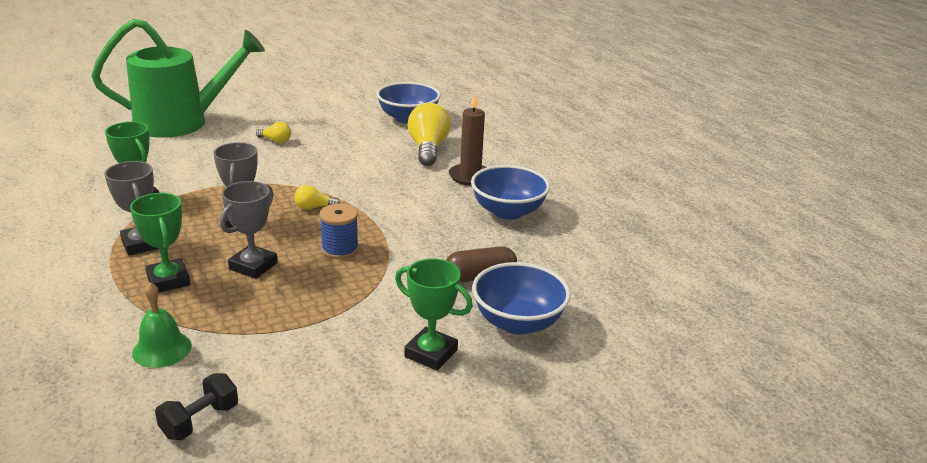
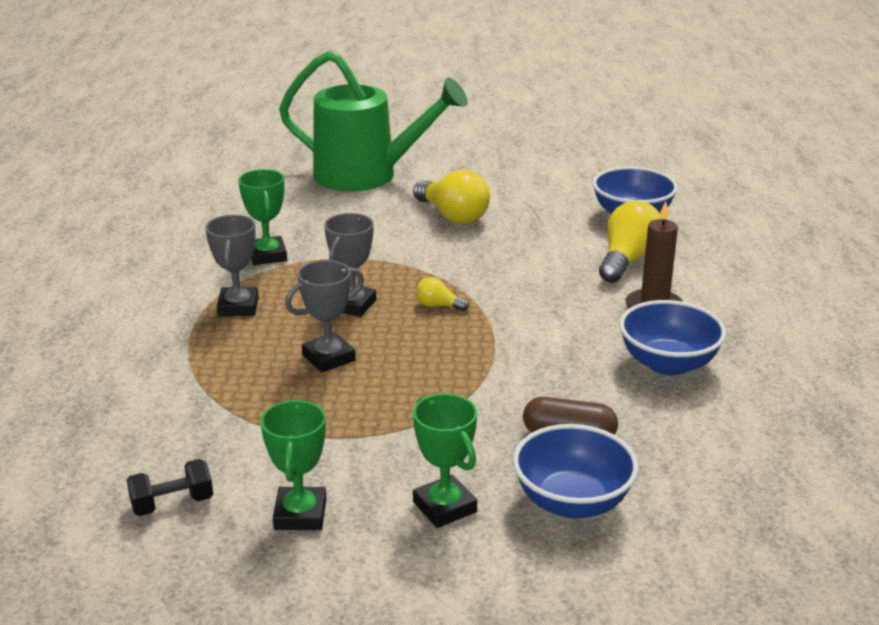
camera: 30 degrees right, 0 degrees up
(162, 349) = (186, 422): green bell -> none
(168, 280) = (237, 352): green trophy -> green trophy (300, 514)
(276, 141) = (453, 216): yellow light bulb -> yellow light bulb, size x2.05
(340, 249) = (432, 362): blue spool -> none

